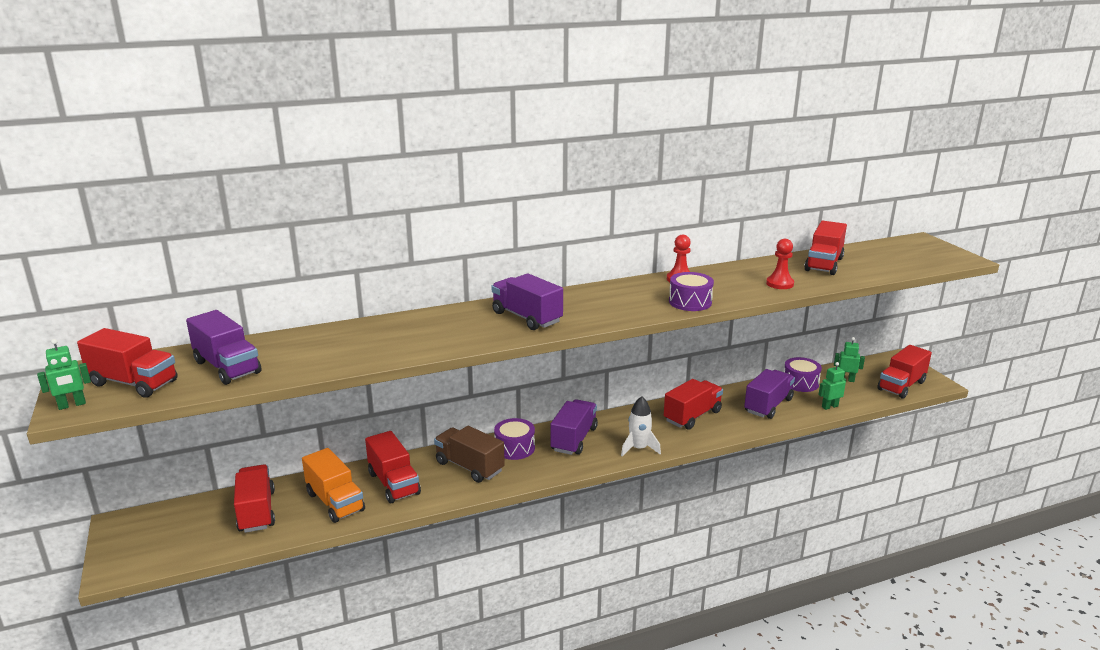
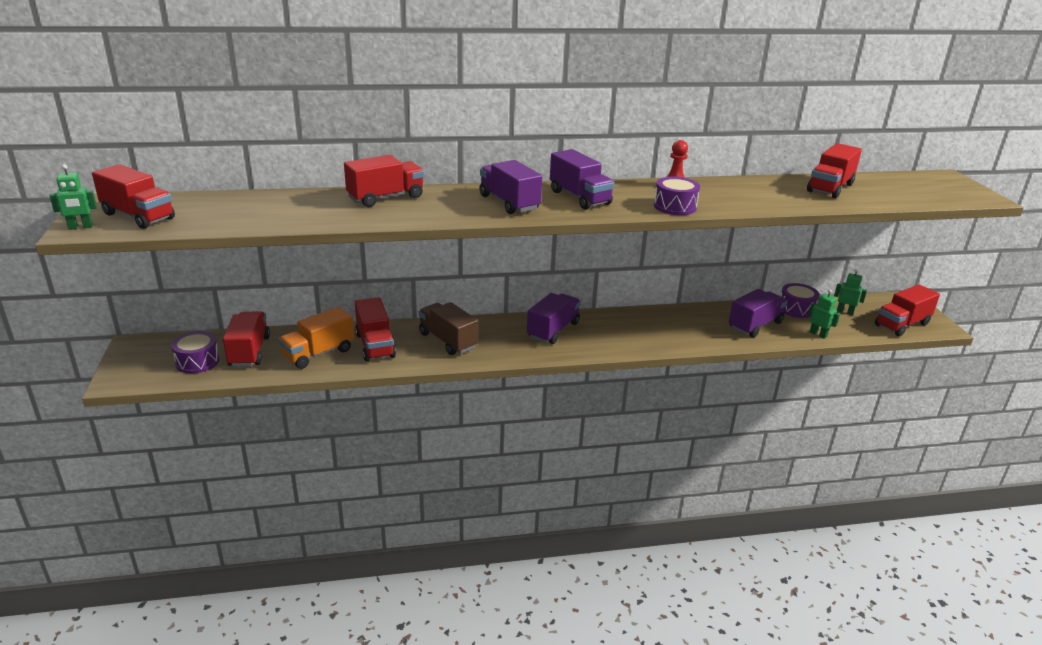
camera: 10 degrees right, 5 degrees up
(227, 367) = (222, 213): purple truck -> purple truck (579, 197)
(335, 502) = (318, 353): orange truck -> orange truck turned 75 degrees clockwise
(514, 448) = (495, 330): purple drum -> purple drum (197, 361)
(638, 448) = (612, 346): white rocket -> none
(692, 416) = (675, 325): red truck -> red truck (386, 198)
(779, 284) = (775, 200): red pawn -> none
(829, 406) = (818, 334): green robot -> green robot turned 60 degrees clockwise

